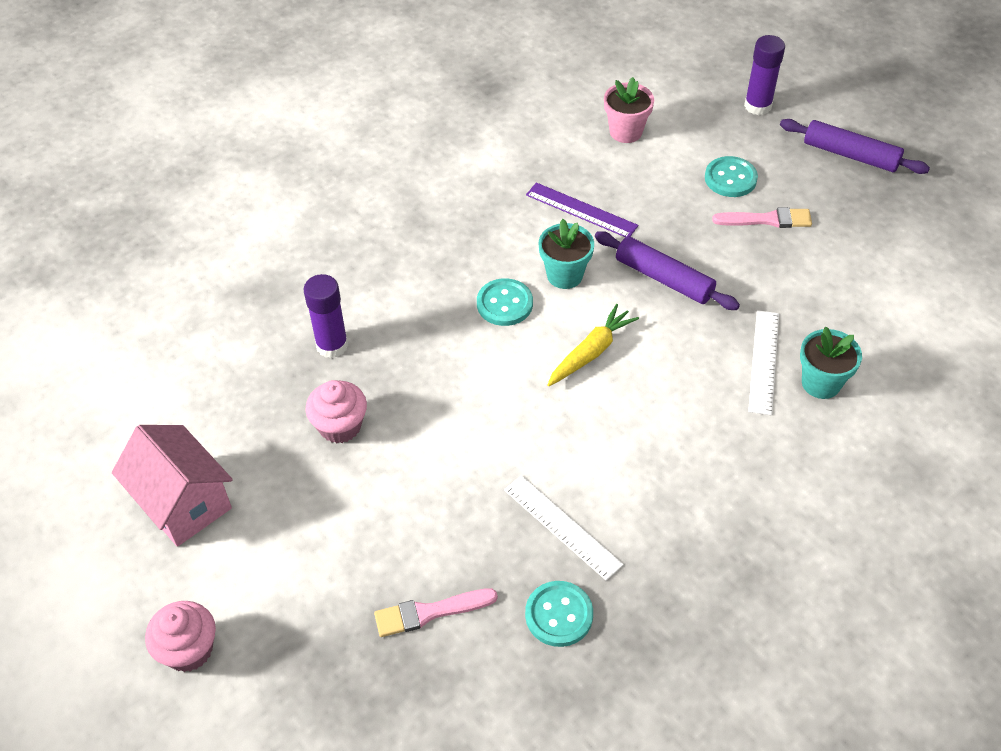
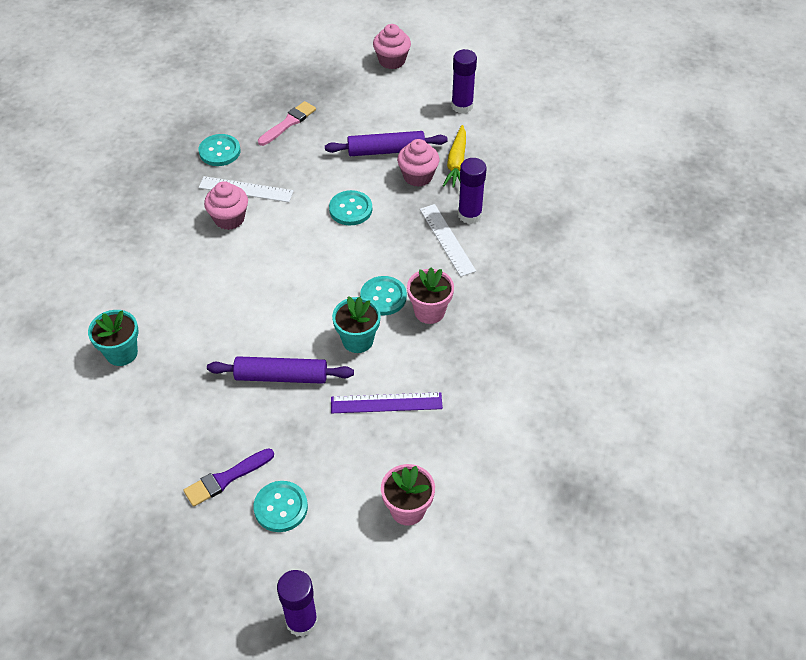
camera: 145 degrees right, 0 degrees up
(183, 502) = (462, 106): pink house -> purple glue stick
(455, 425) = (350, 209): none -> turquoise button
(472, 267) = (429, 311): none -> pink flower pot
(591, 352) = (298, 294): yellow carrot -> yellow carrot (456, 163)
(610, 492) = (229, 219): none -> pink cupcake
(764, 361) = (171, 348): white ruler -> white ruler (447, 239)
(767, 220) = (226, 478): pink brush -> purple brush
(850, 155) = (179, 604): purple rolling pin -> purple rolling pin (386, 151)

